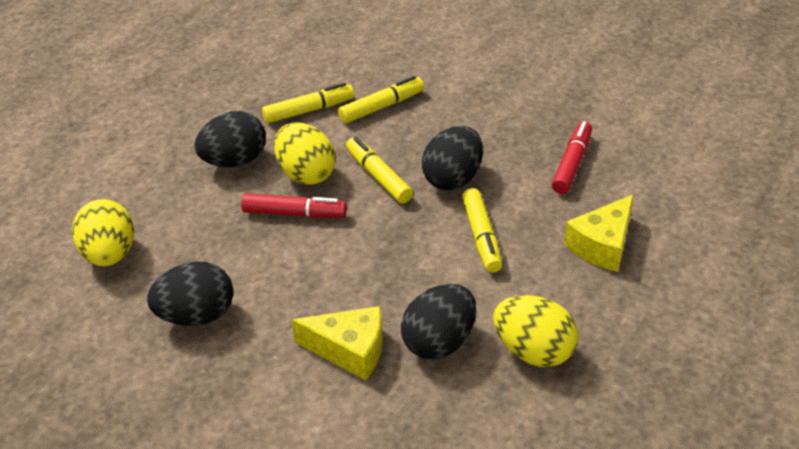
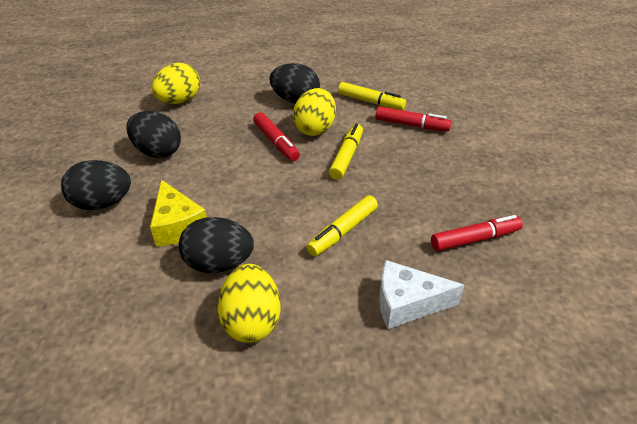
camera: 50 degrees right, 0 degrees up
(382, 107) = (411, 125): yellow marker -> red marker
(453, 179) = (384, 188): black egg -> black egg (103, 203)
(602, 245) = (407, 303): yellow cheese -> white cheese

